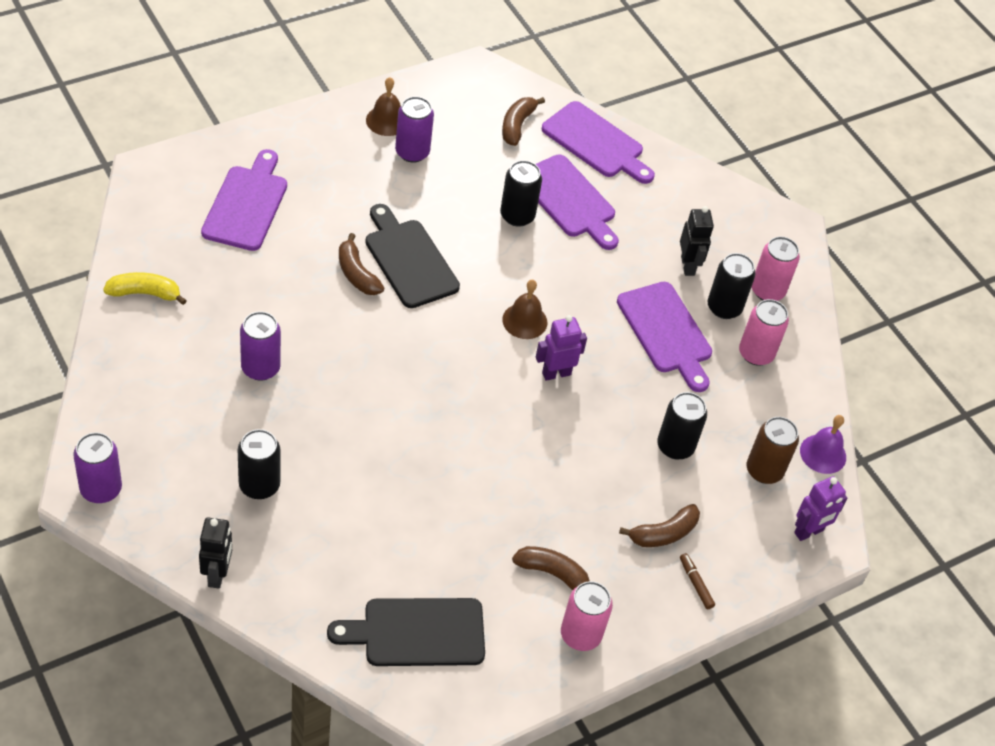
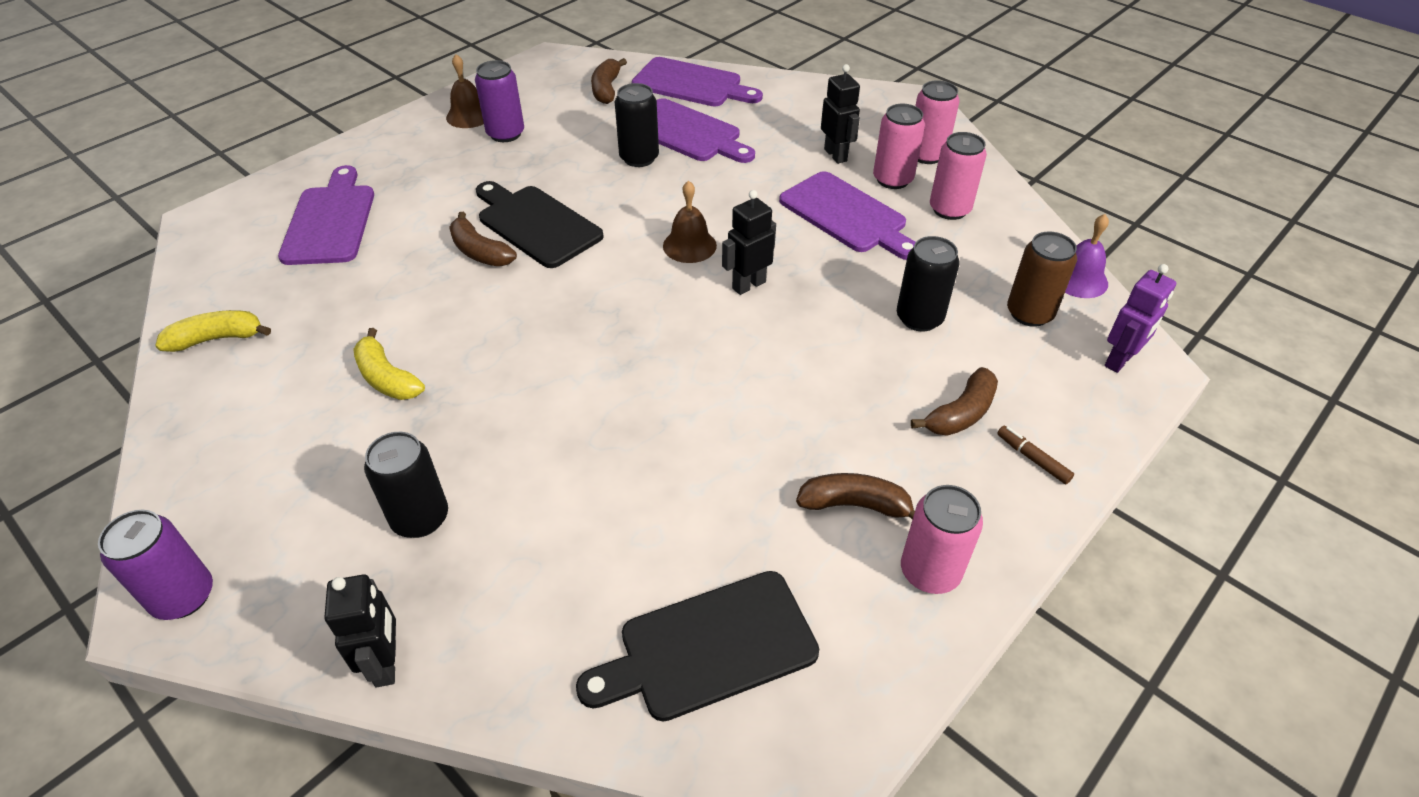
camera: 10 degrees left, 5 degrees down
(260, 368) = (387, 378): purple can -> yellow banana
(556, 373) = (748, 285): purple robot -> black robot
(724, 307) = (892, 179): black can -> pink can

